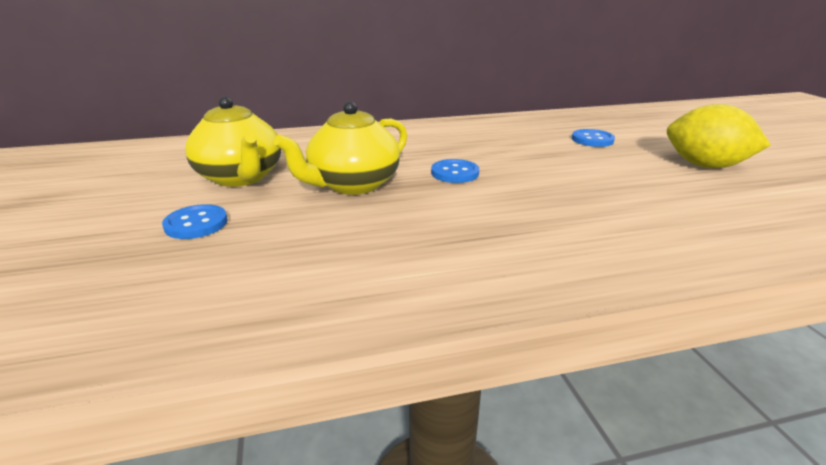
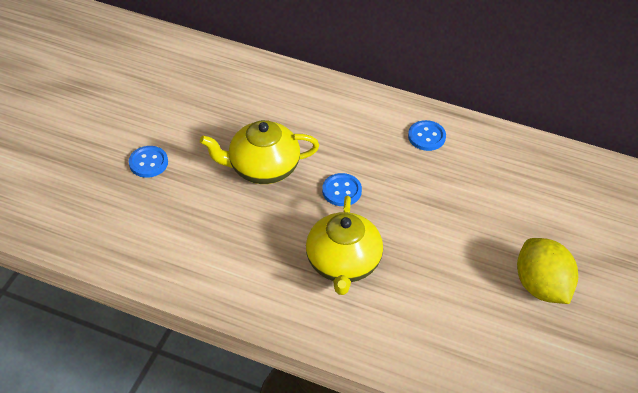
camera: 35 degrees right, 20 degrees up
(241, 177) = (202, 121): yellow teapot -> yellow teapot (343, 264)
(592, 140) = (507, 204): blue button -> blue button (426, 137)

